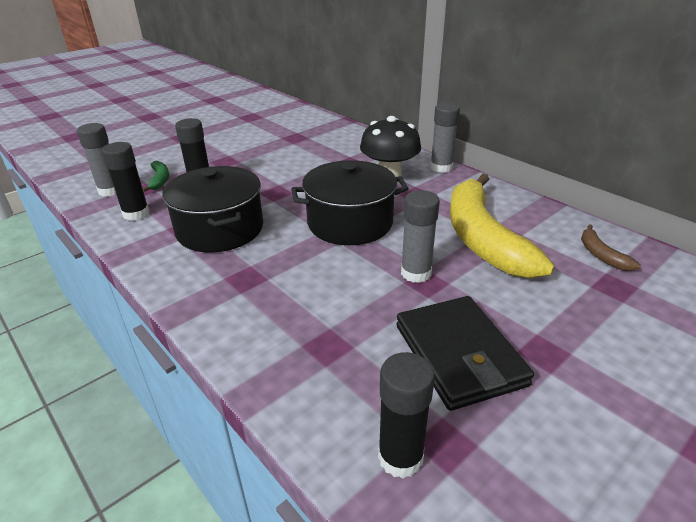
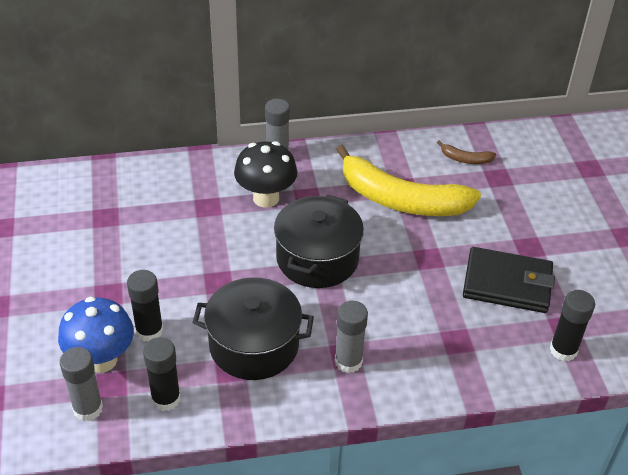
camera: 60 degrees left, 10 degrees up
(160, 180) = (101, 360): green banana -> blue mushroom
(416, 273) = (414, 258): grey glue stick -> grey glue stick (348, 361)

